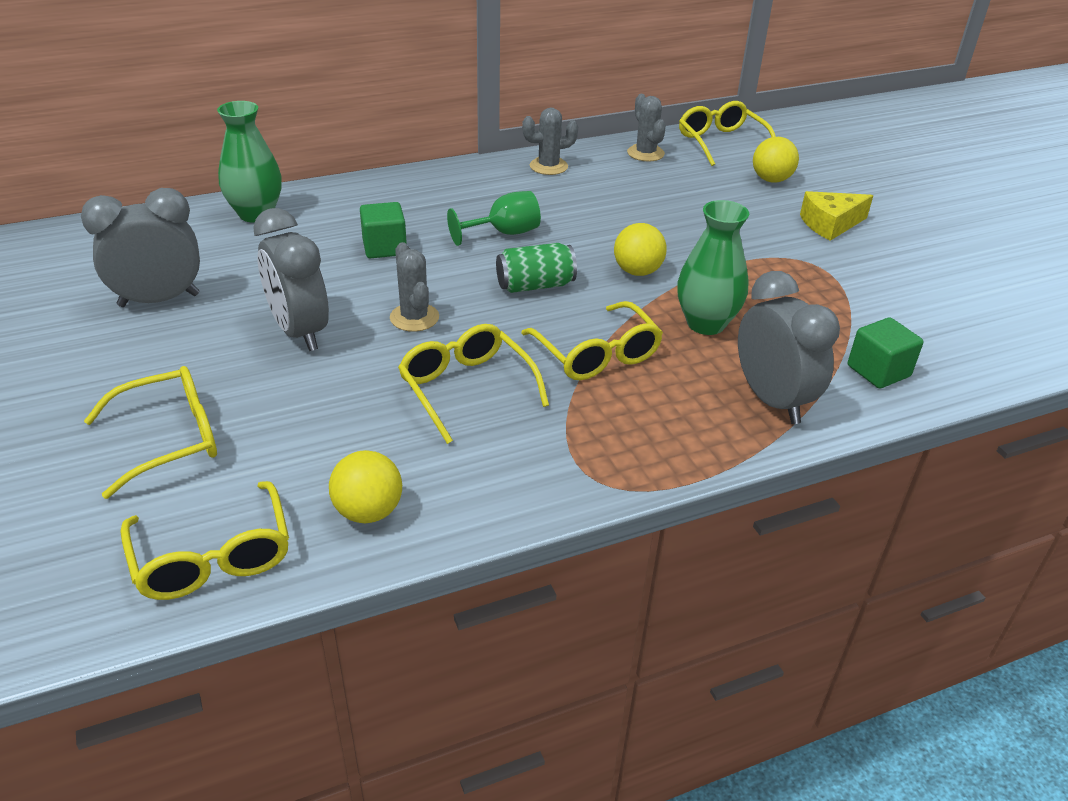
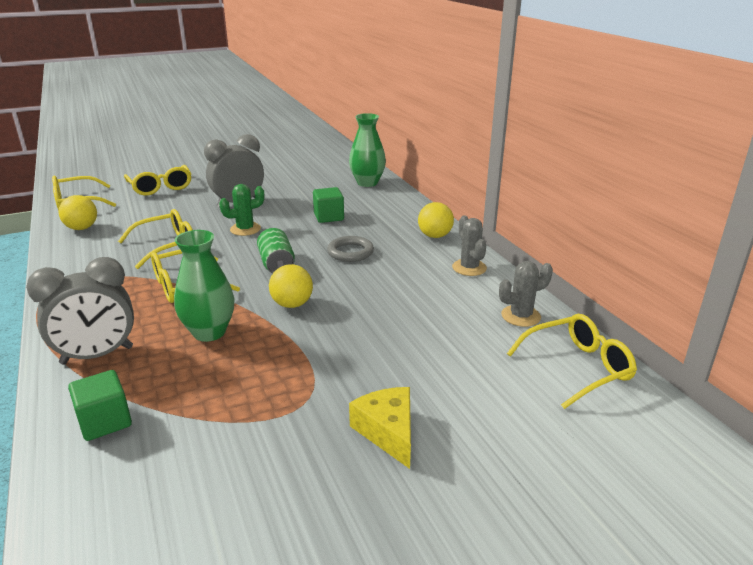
camera: 90 degrees right, 10 degrees down
(159, 300) = (276, 173): grey clock -> none
(414, 317) = (245, 229): grey cactus -> green cactus
(504, 233) = (350, 252): green goblet -> grey ring
(771, 180) = (490, 397): yellow ball -> yellow ball (435, 236)

